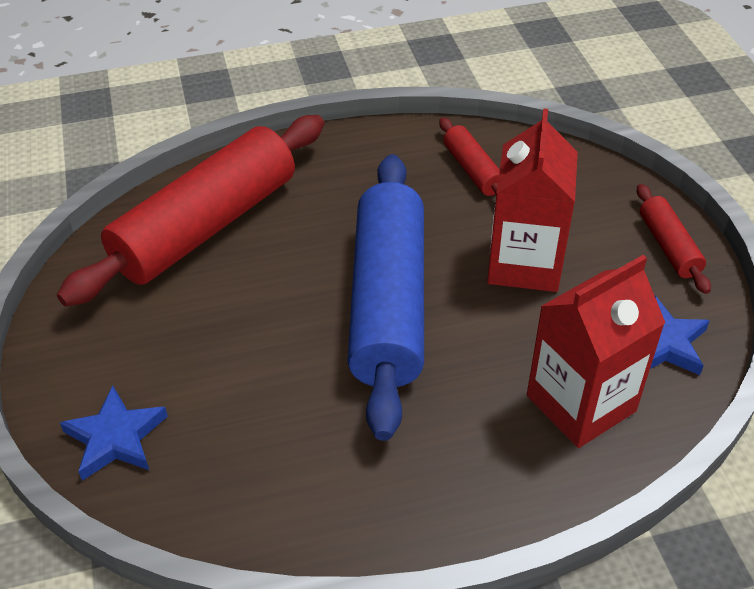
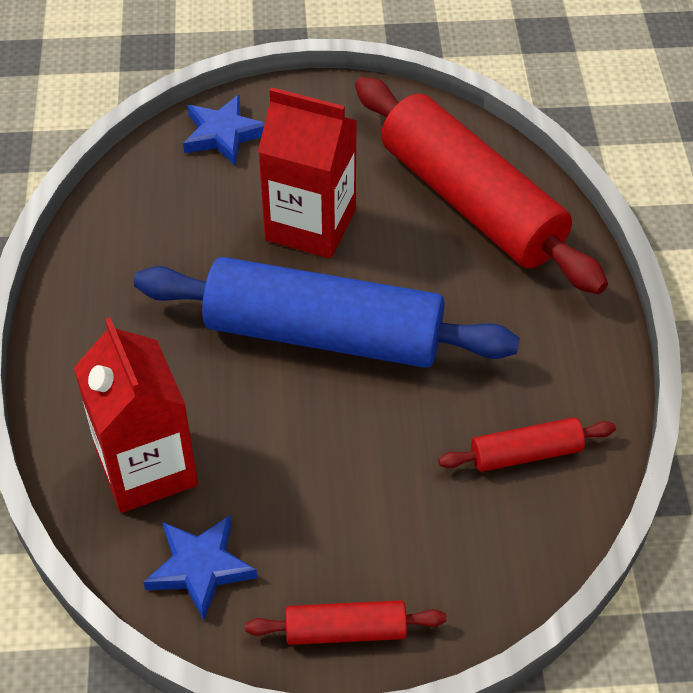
camera: 100 degrees right, 5 degrees up
(524, 263) = (352, 468): red carton -> red carton (310, 225)

